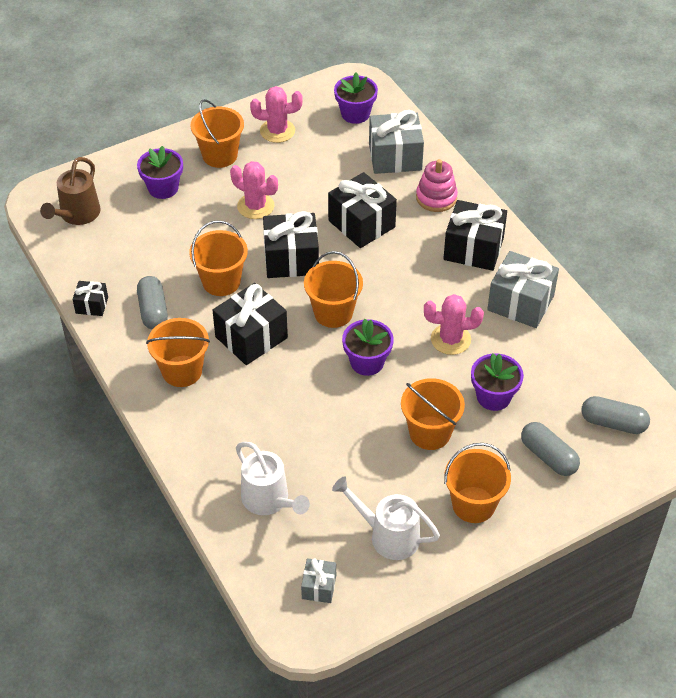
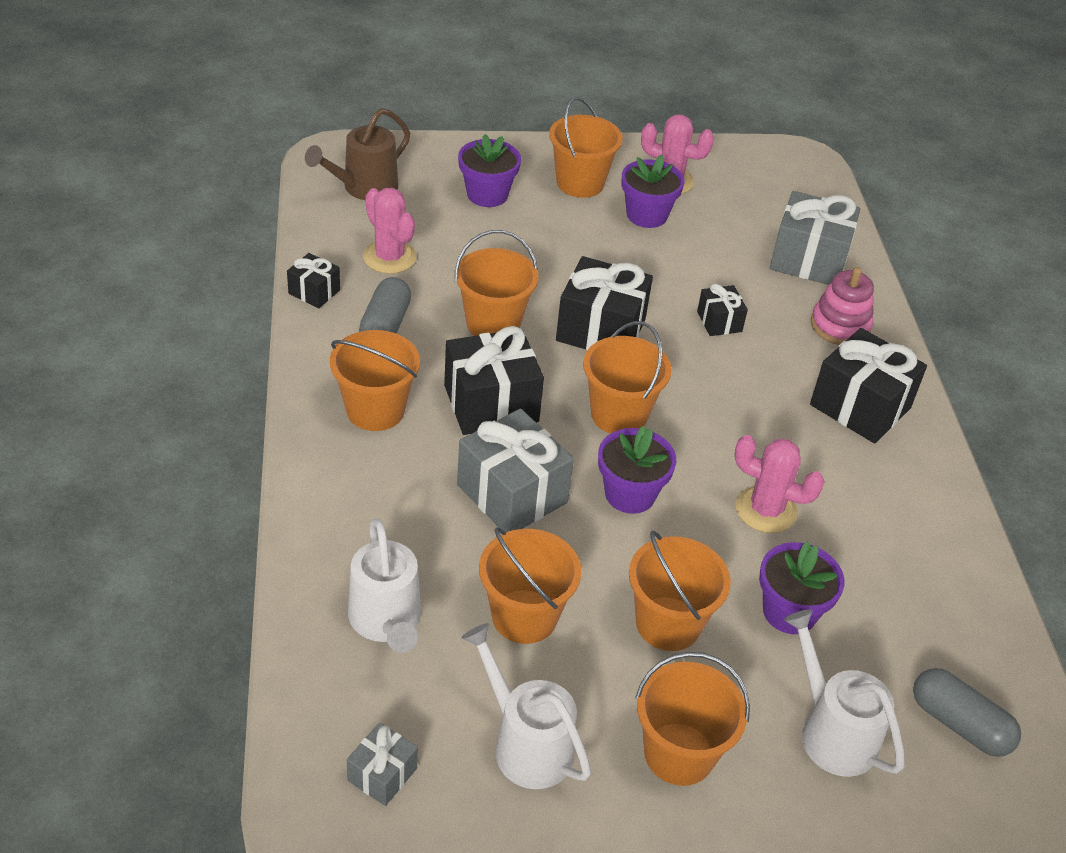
camera: 20 degrees right, 5 degrees down
(255, 206) = (591, 253): pink cactus -> pink cactus (389, 257)
(346, 463) = (524, 616): none -> orange bucket
(355, 114) = (782, 194): purple flower pot -> purple flower pot (646, 215)
(361, 224) = (719, 321): black gift -> black gift, size x0.52
(520, 303) = (894, 500): grey gift -> grey gift (512, 493)
(548, 456) = (831, 731): grey capsule -> white watering can

